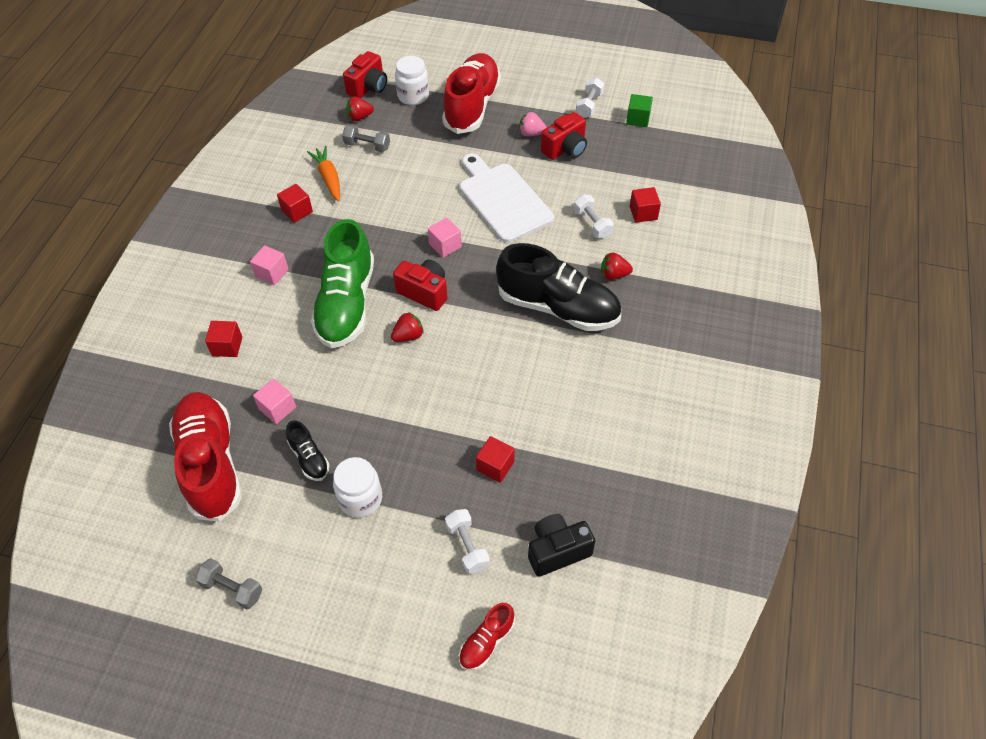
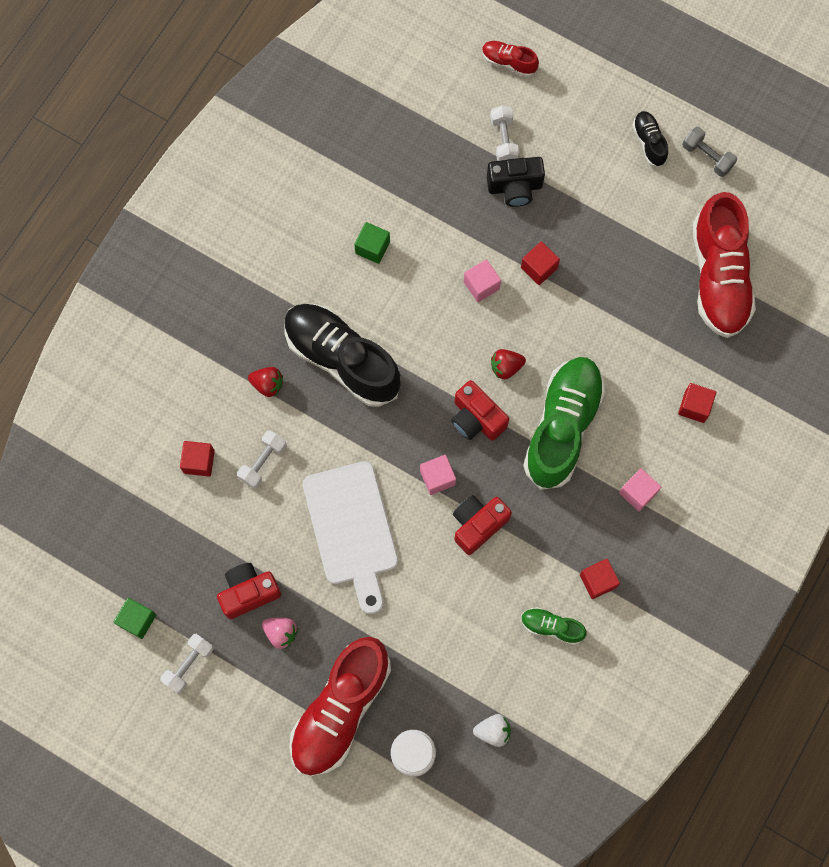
camera: 165 degrees left, 20 degrees up
(277, 408) = (650, 318): pink cube -> pink cube (481, 285)
(309, 458) = (627, 257): black shoe -> black shoe (649, 142)
(328, 178) = (551, 627): orange carrot -> green shoe
(359, 117) = (493, 731): red strawberry -> white strawberry
(360, 499) = (586, 206): white jar -> none
(367, 146) = (493, 671): grey dumbbell -> none
(368, 87) = (469, 791): red camera -> red camera (478, 525)
(486, 642) = (509, 62): red shoe -> red shoe turned 120 degrees counterclockwise
(495, 466) = (459, 204): red cube -> red cube (539, 268)
(557, 551) = (429, 116): black camera -> black camera (515, 187)
(567, 403) = (372, 247): none -> green cube
(592, 224) = (263, 462): white dumbbell -> white dumbbell turned 45 degrees clockwise

